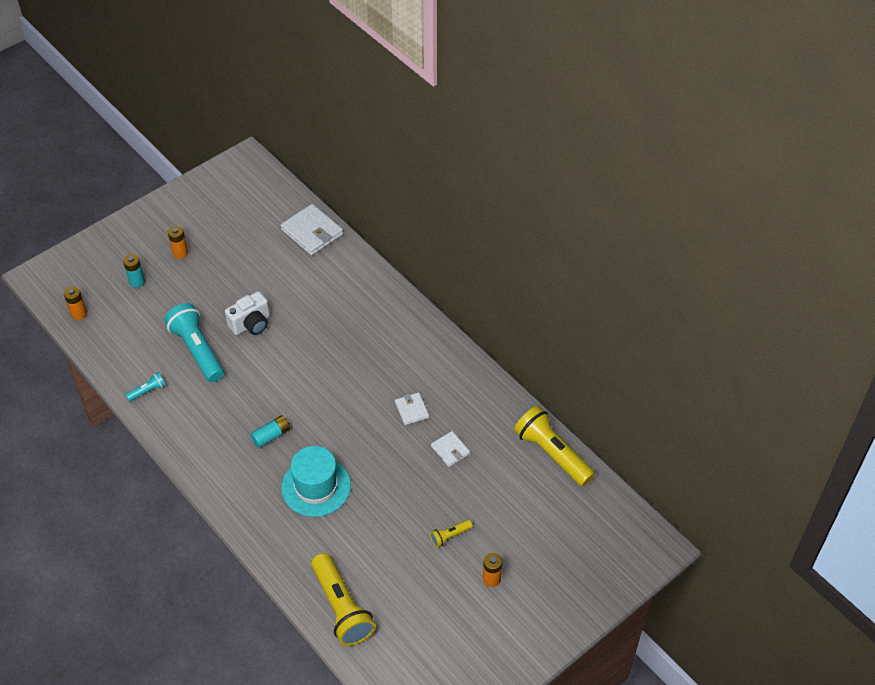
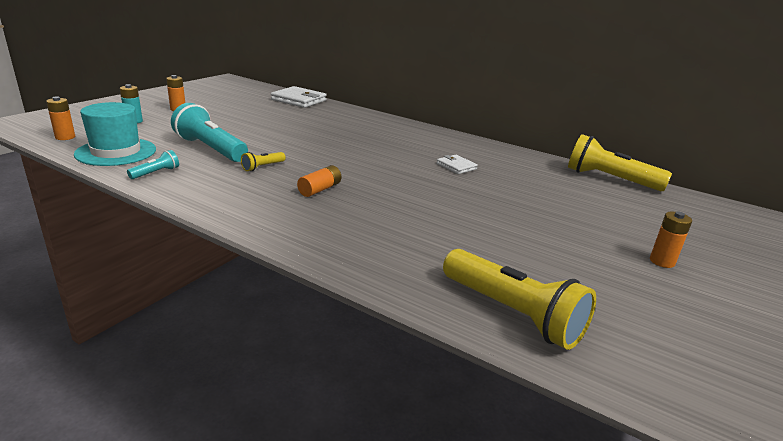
camera: 20 degrees left, 25 degrees down
(251, 324) = (264, 135): white camera -> none
(271, 435) = (320, 189): turquoise battery -> orange battery
(316, 486) = (395, 217): turquoise hat -> turquoise hat (116, 152)
(450, 450) = (516, 184): white wallet -> none
(450, 536) = (579, 236): yellow flashlight -> yellow flashlight (263, 167)

